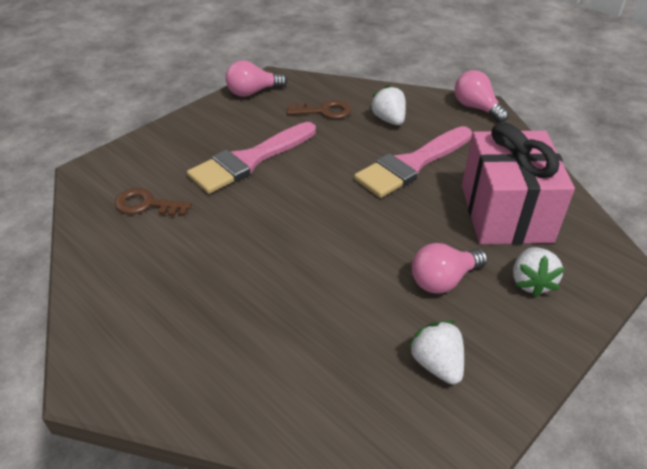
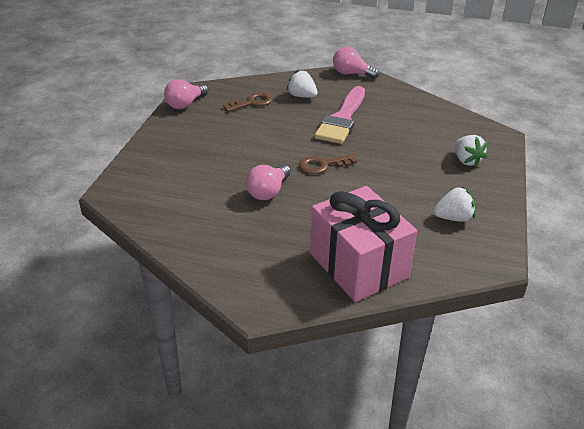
camera: 30 degrees left, 5 degrees down
(147, 205) = (184, 198): brown key -> brown key (323, 165)
(249, 160) = (230, 148): pink brush -> none
(436, 364) = (453, 218): white strawberry -> white strawberry turned 135 degrees clockwise
(443, 280) = (419, 176): pink light bulb -> pink light bulb (268, 192)
(505, 213) = (422, 129): pink gift -> pink gift (358, 265)

